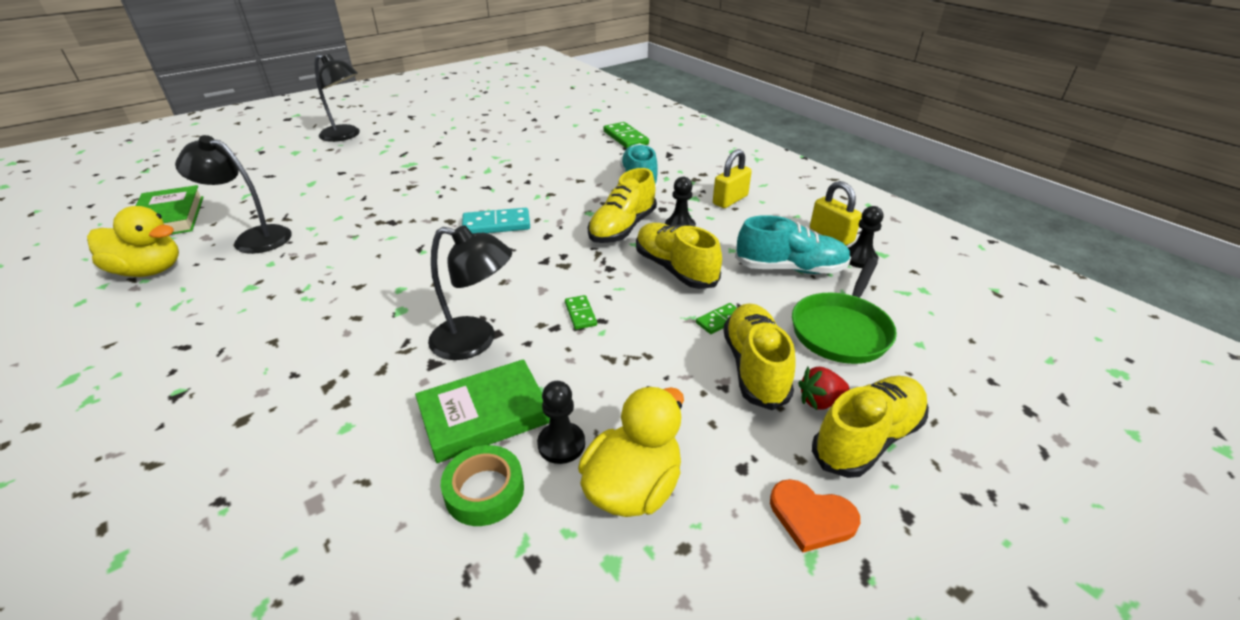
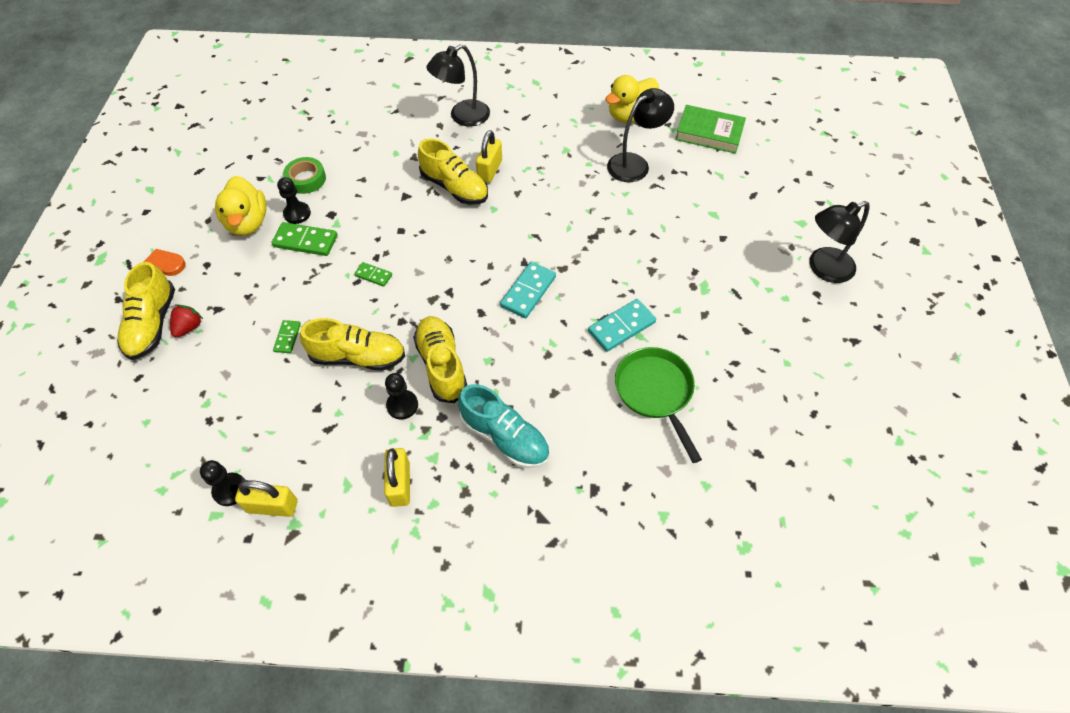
camera: 130 degrees right, 20 degrees up
(329, 322) = (490, 170): none -> yellow padlock
(475, 341) = (404, 219): black lamp -> black lamp (462, 117)
(484, 415) = (346, 198): green book -> none
(487, 178) = (621, 327): none -> turquoise domino
(625, 138) = (621, 509): green domino -> green domino (305, 241)
(754, 367) = (240, 321): yellow shoe -> yellow shoe (455, 187)
(790, 268) = (277, 428): turquoise shoe -> none
(841, 330) = (204, 392): green pan -> green pan (655, 392)

